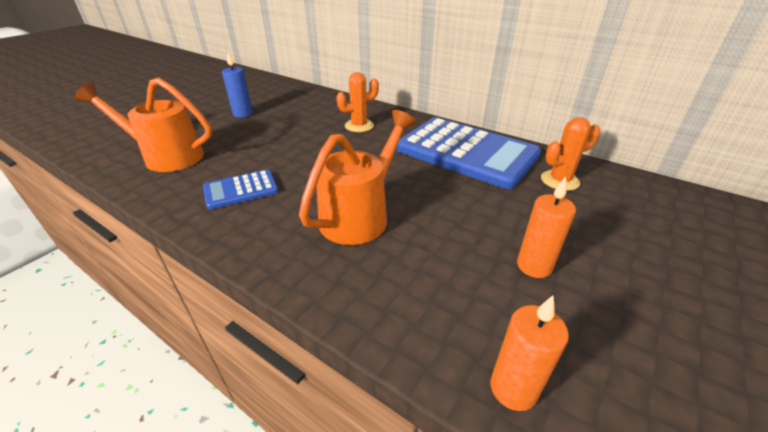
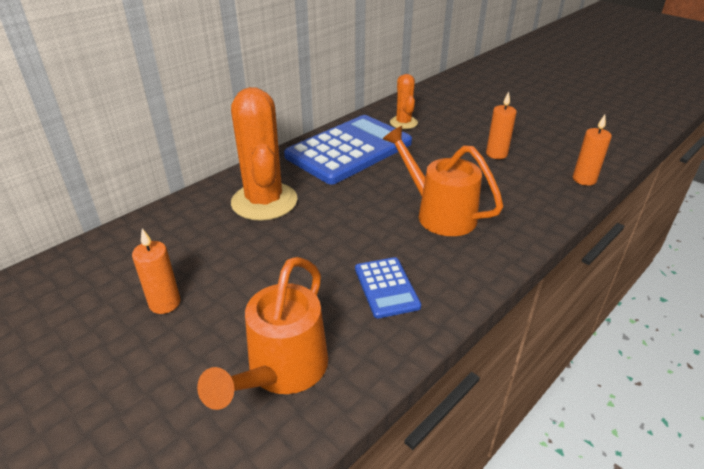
camera: 80 degrees left, 0 degrees up
(243, 114) = (165, 303): blue candle -> orange candle
(359, 126) = (264, 201): orange cactus -> orange cactus, size x1.88

